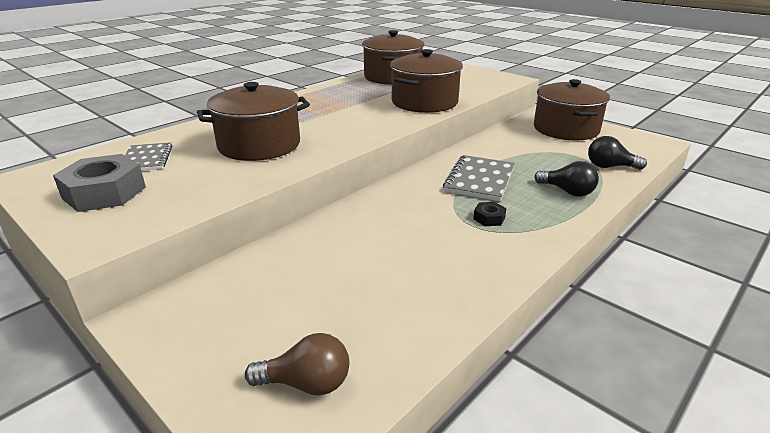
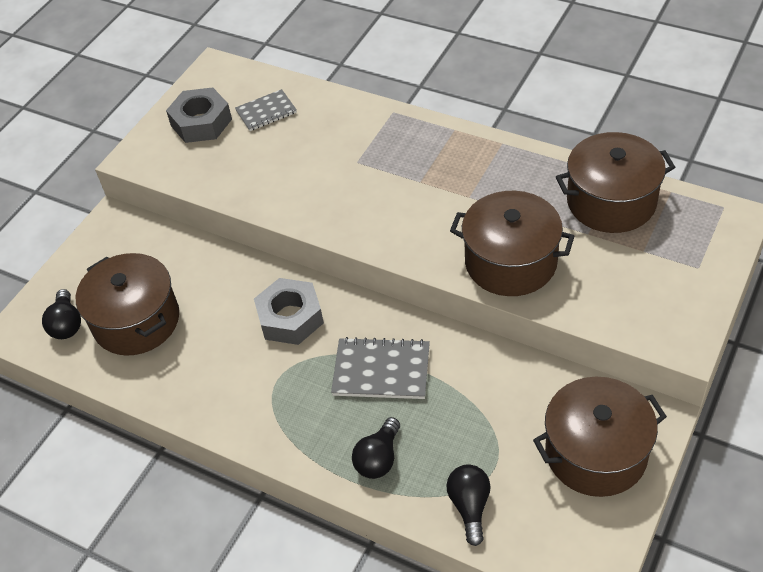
camera: 80 degrees right, 20 degrees up
(259, 145) = (319, 168): brown pot -> brown pot (136, 321)
(306, 383) = (67, 324): brown light bulb -> black light bulb
(401, 211) = (290, 318): none -> grey nut
(489, 218) = (295, 391): black nut -> none

